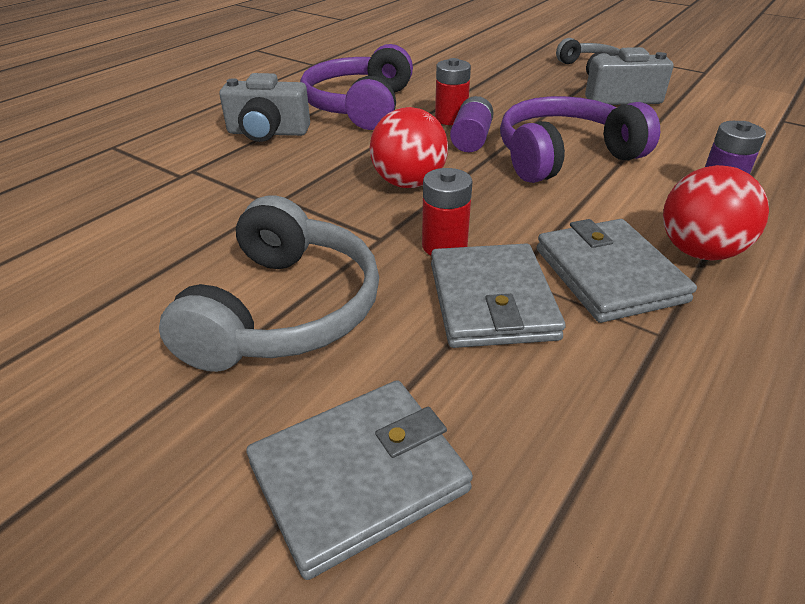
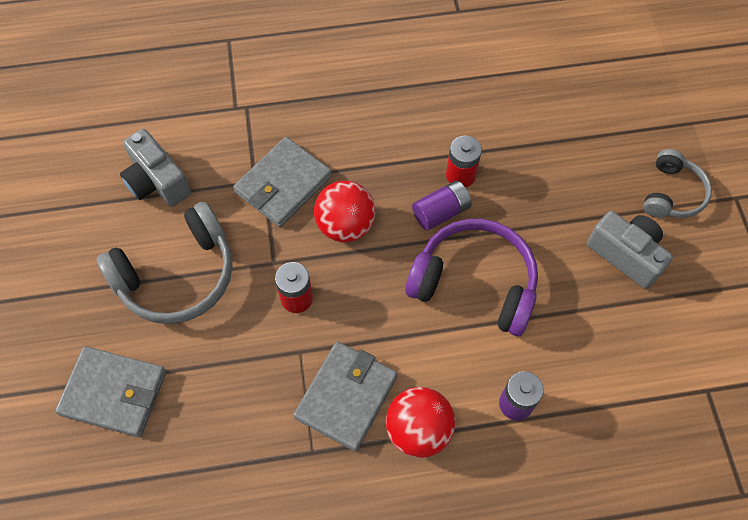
camera: 45 degrees right, 25 degrees up
(267, 133) = (327, 95): grey camera -> grey camera (157, 181)
(360, 106) = (421, 107): purple headphones -> none
(491, 300) = (269, 357): grey wallet -> grey wallet (283, 184)

